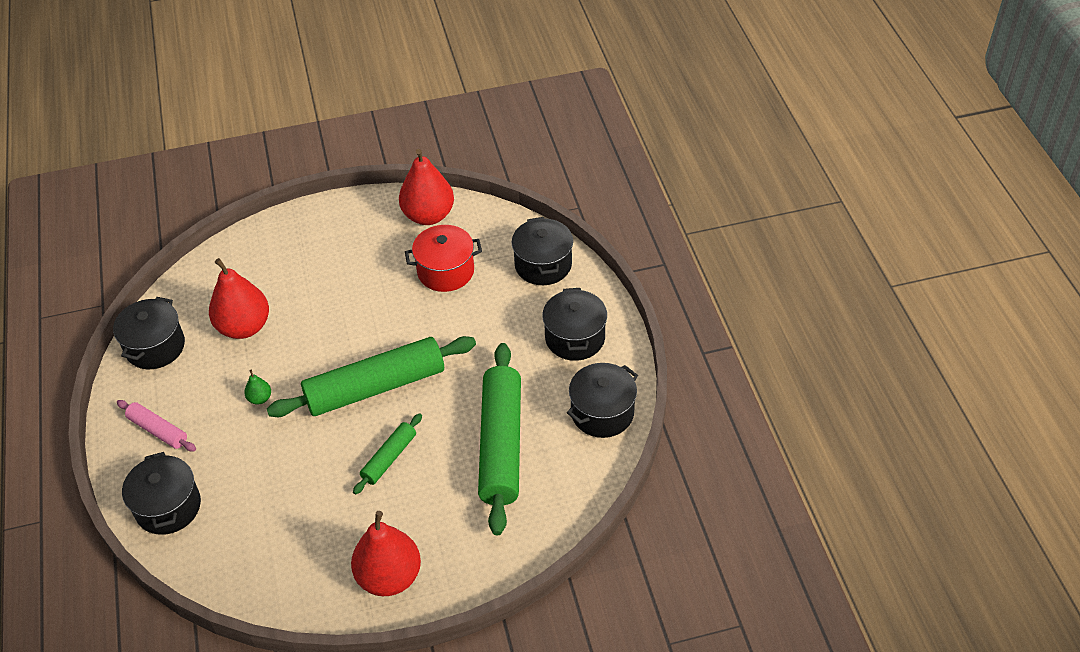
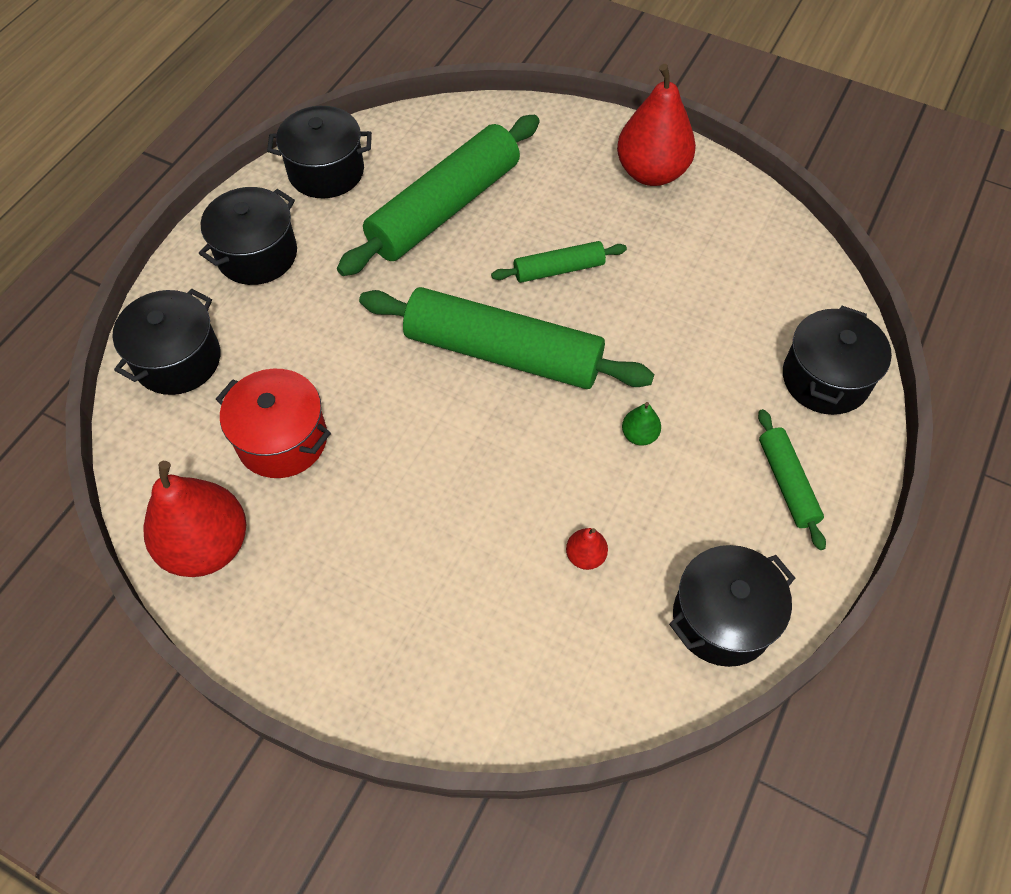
camera: 140 degrees left, 10 degrees up
(158, 430) = (786, 483): pink rolling pin -> green rolling pin
(244, 327) = (585, 556): red pear -> red pear, size x0.43

